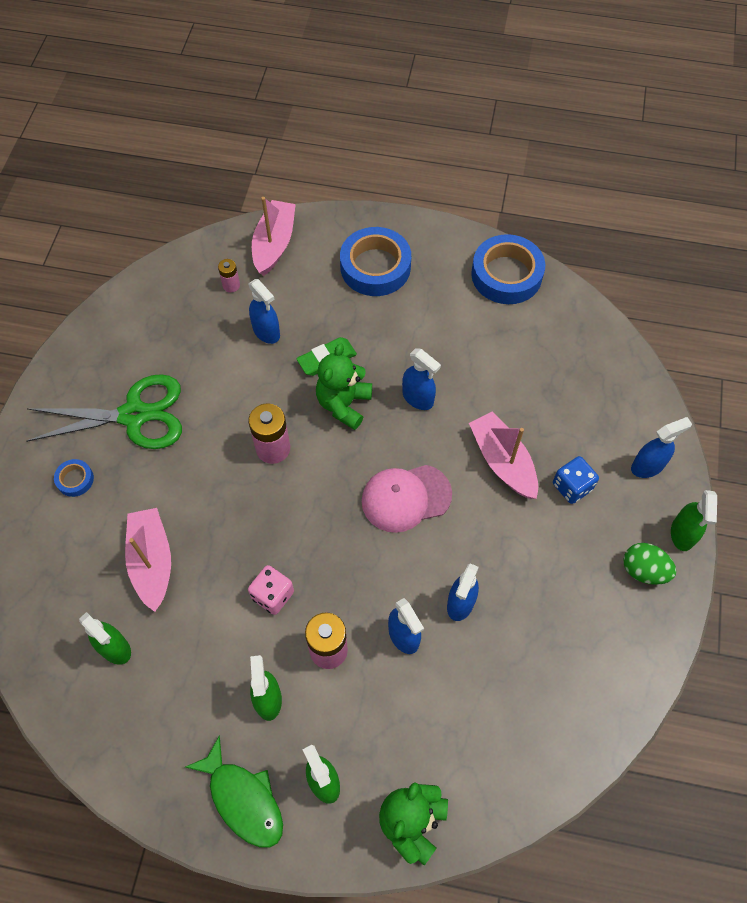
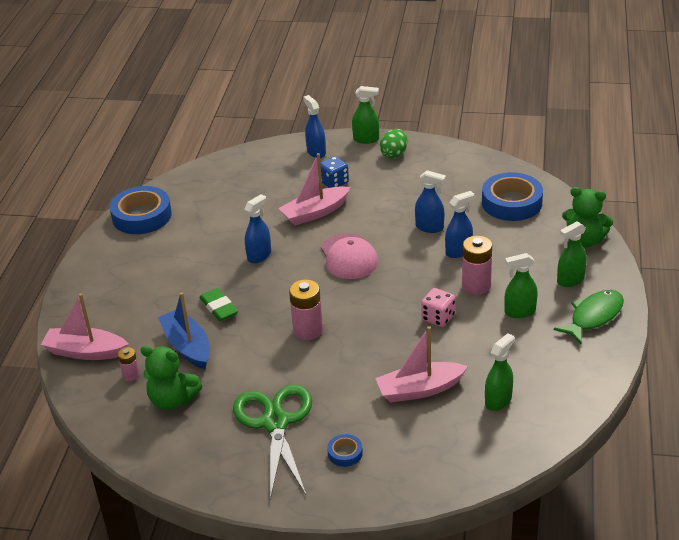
camera: 90 degrees left, 25 degrees down
(266, 332) = (187, 346): blue spray bottle -> blue boat
(344, 404) = (264, 294): green teddy bear -> green teddy bear (172, 400)
(375, 267) = (123, 287): blue tape -> blue tape (511, 203)

